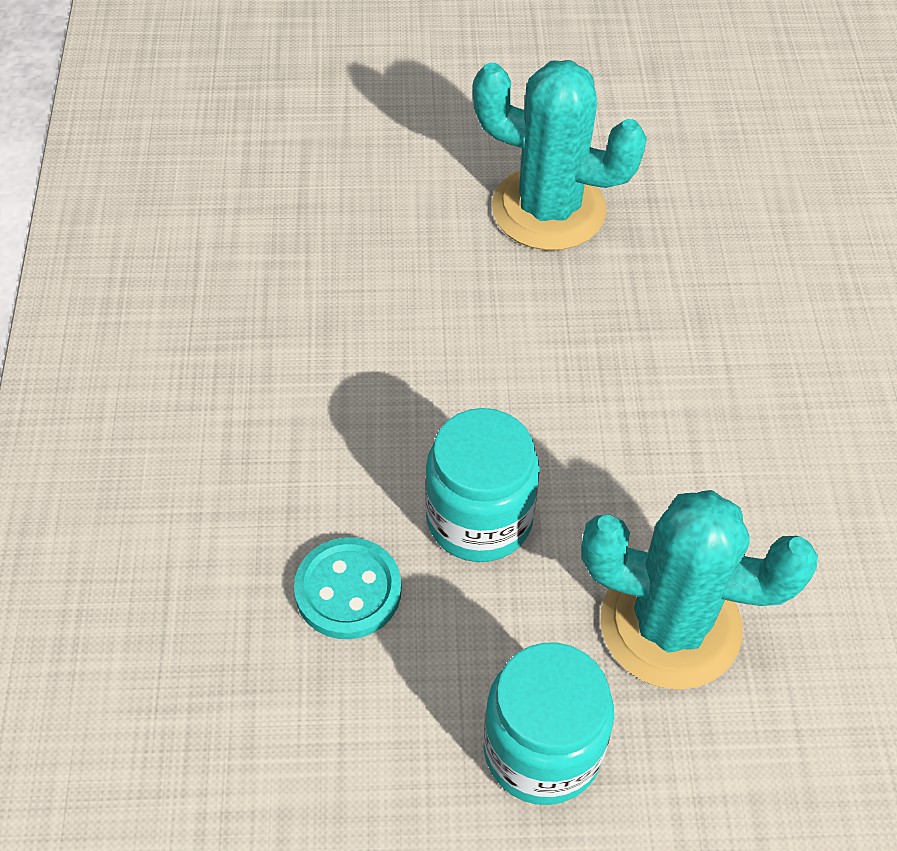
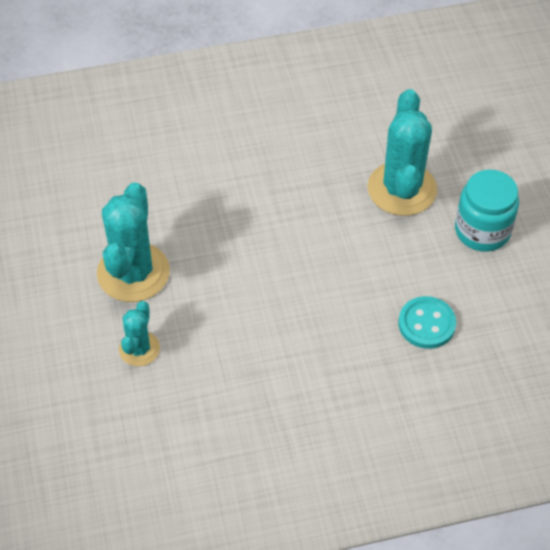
camera: 100 degrees left, 0 degrees up
(408, 201) = (139, 349): none -> turquoise cactus
(479, 518) = (366, 274): turquoise jar -> none

